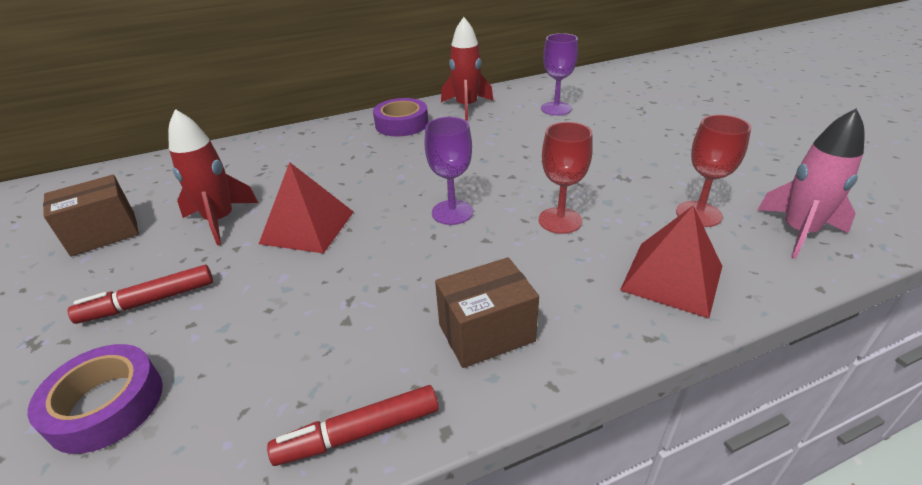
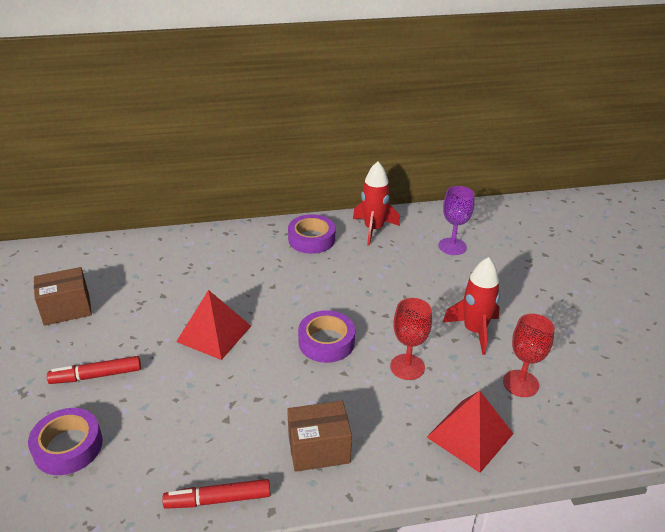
camera: 10 degrees right, 0 degrees up
(220, 220) = (151, 314): red rocket -> red rocket (474, 331)
(452, 212) = (326, 342): purple goblet -> purple tape
(798, 232) = (591, 417): pink rocket -> none

